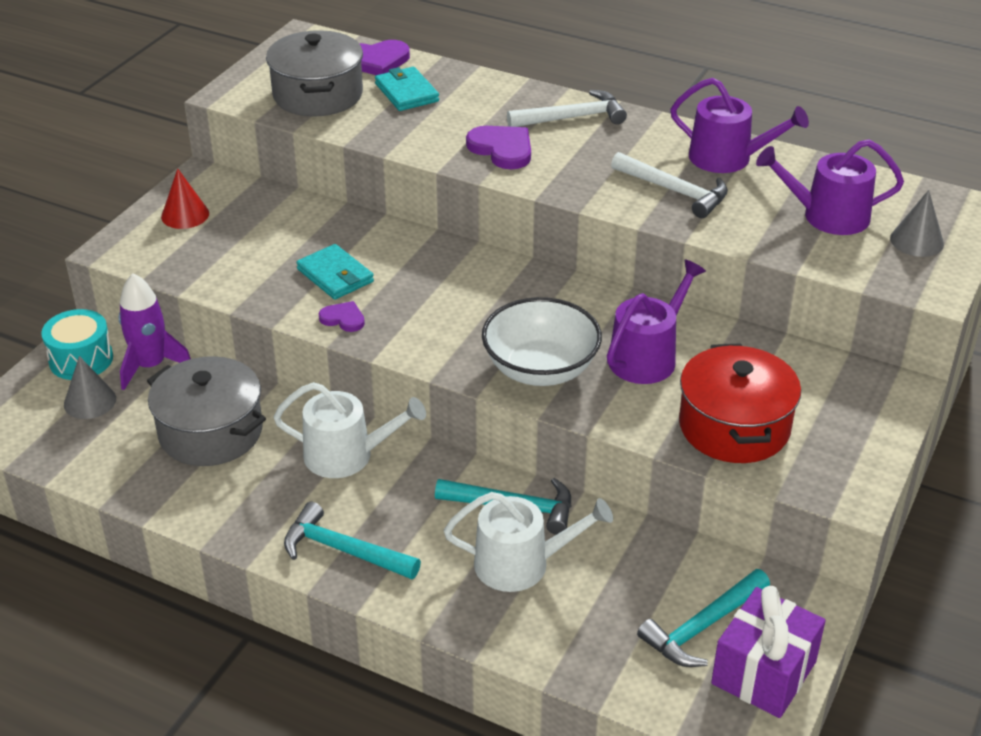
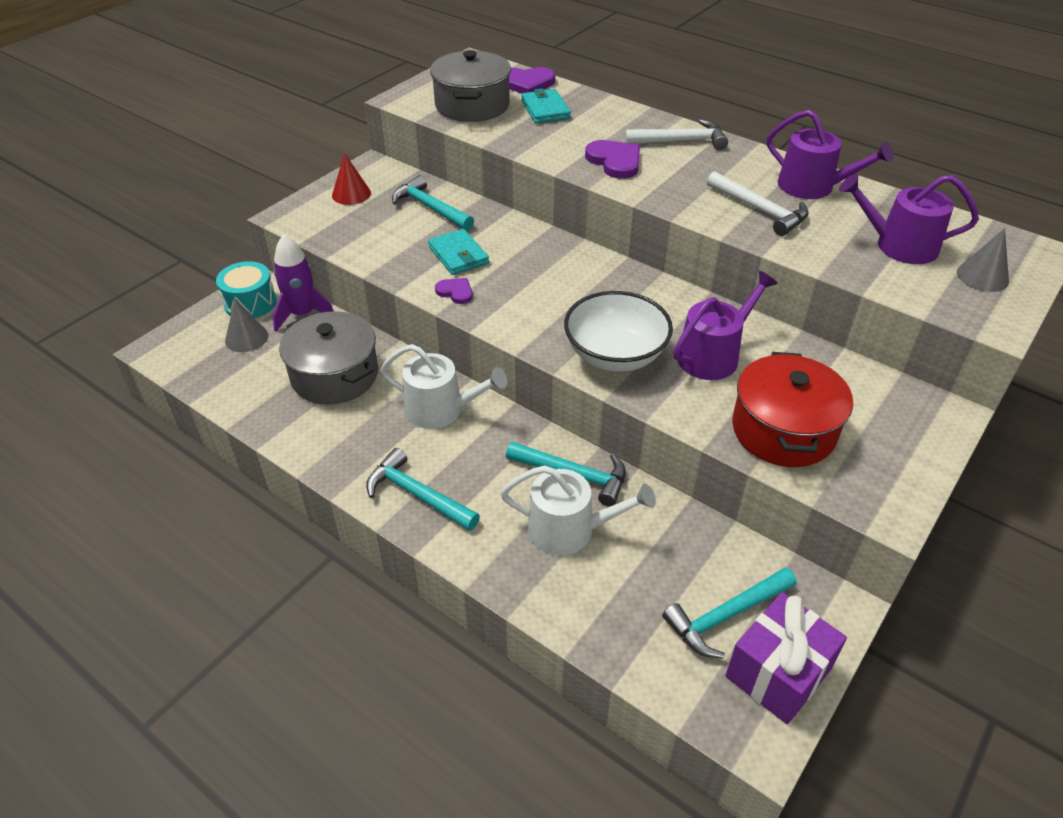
camera: 10 degrees right, 5 degrees up
(287, 222) = (430, 208): none -> turquoise hammer

